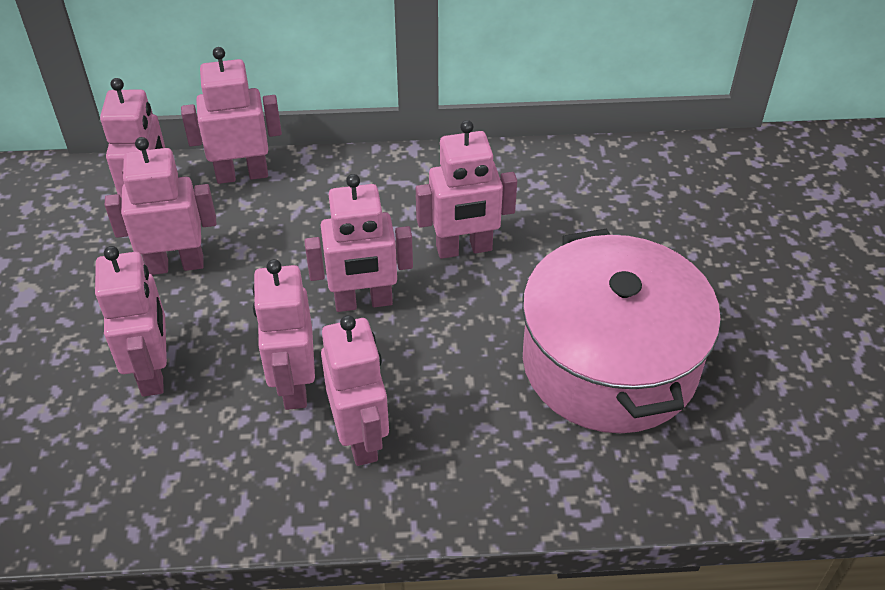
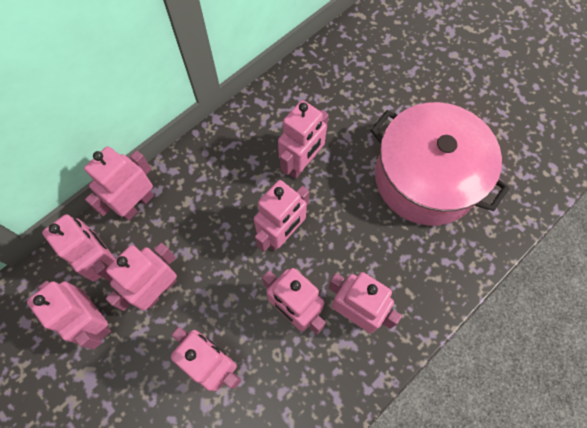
camera: 40 degrees left, 20 degrees up
(86, 249) = (94, 322): none -> pink robot

